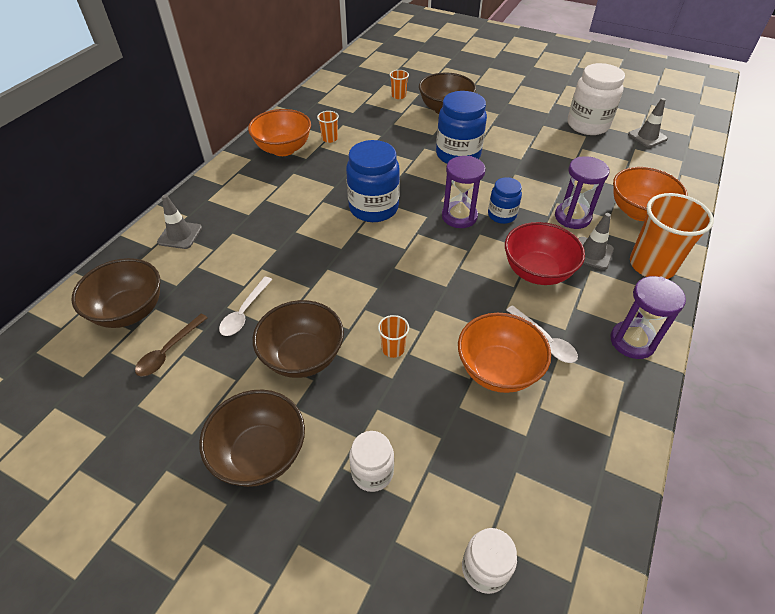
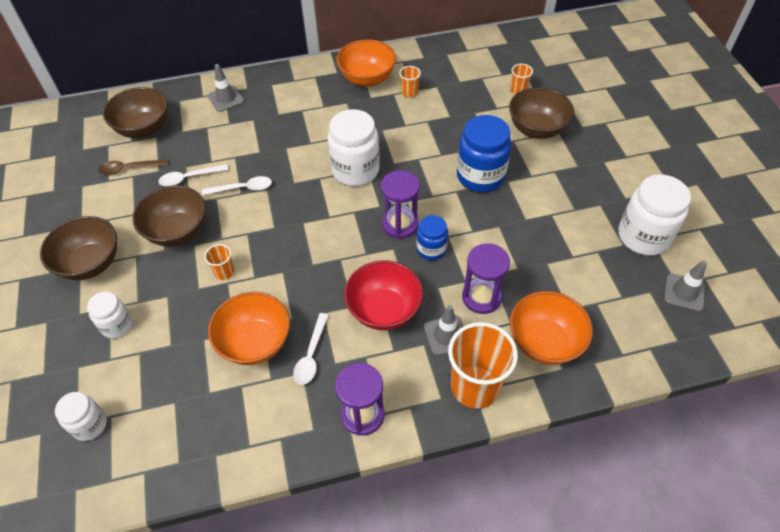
camera: 50 degrees right, 5 degrees up
(307, 283) = (243, 188): none -> white spoon
(373, 208) = (355, 170): blue jar -> white jar

